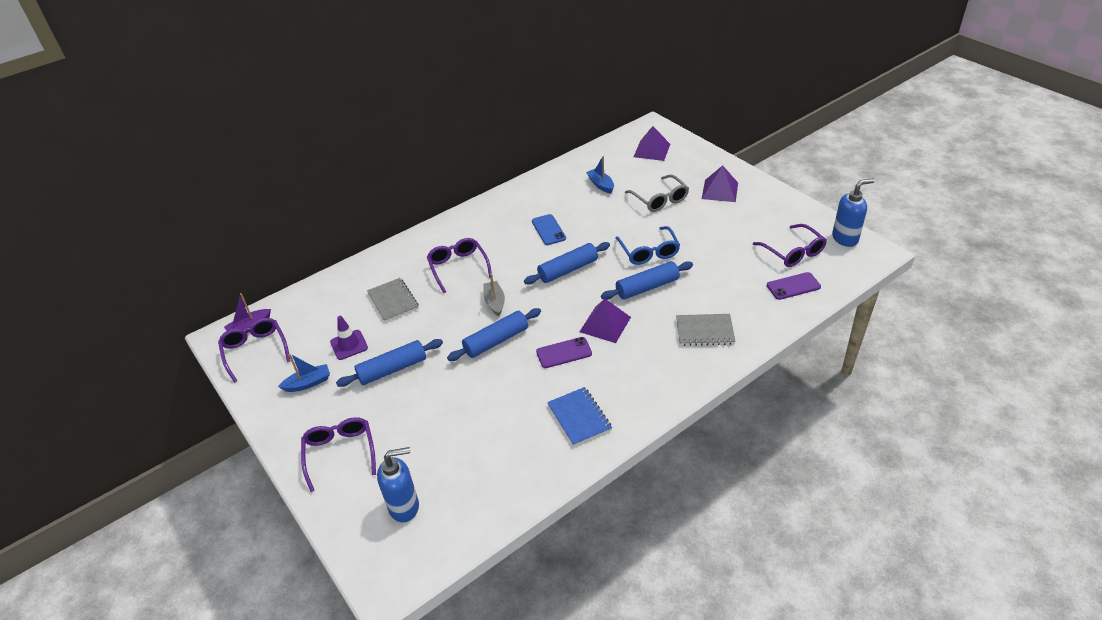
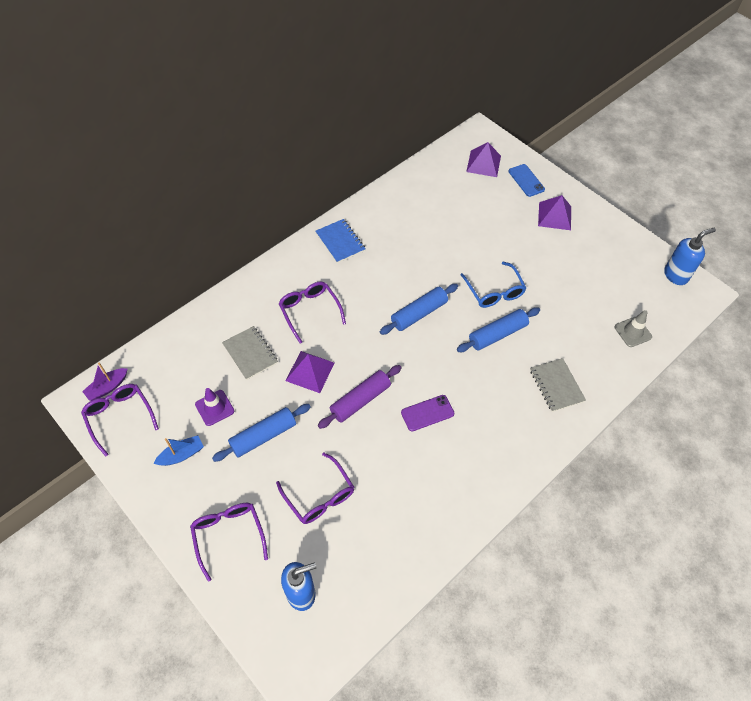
camera: 10 degrees left, 15 degrees up
(495, 302) = (352, 354): grey boat -> none
(496, 341) = (360, 400): blue rolling pin -> purple rolling pin
(548, 230) = (393, 264): blue phone -> blue phone (526, 180)
(579, 417) = (451, 487): blue notebook -> blue notebook (340, 242)
(601, 185) = (438, 207): blue boat -> none
(605, 324) = (462, 379): purple pyramid -> purple pyramid (310, 371)
(660, 199) = (498, 226): grey glasses -> none
(704, 331) = (556, 386): grey notebook -> grey notebook turned 75 degrees clockwise
(793, 252) = (629, 292): purple glasses -> purple glasses (319, 496)
(793, 286) = (632, 332): purple phone -> grey traffic cone

